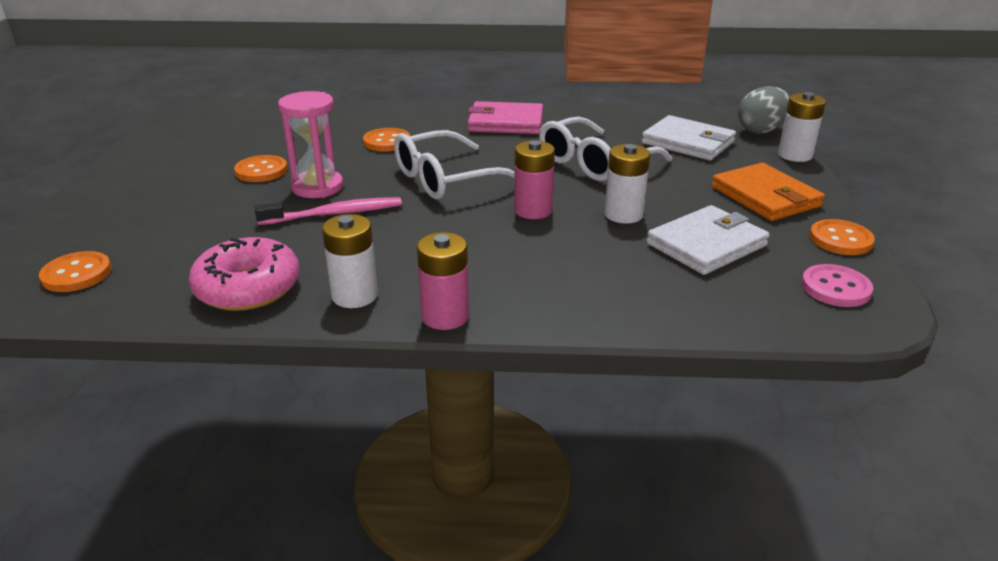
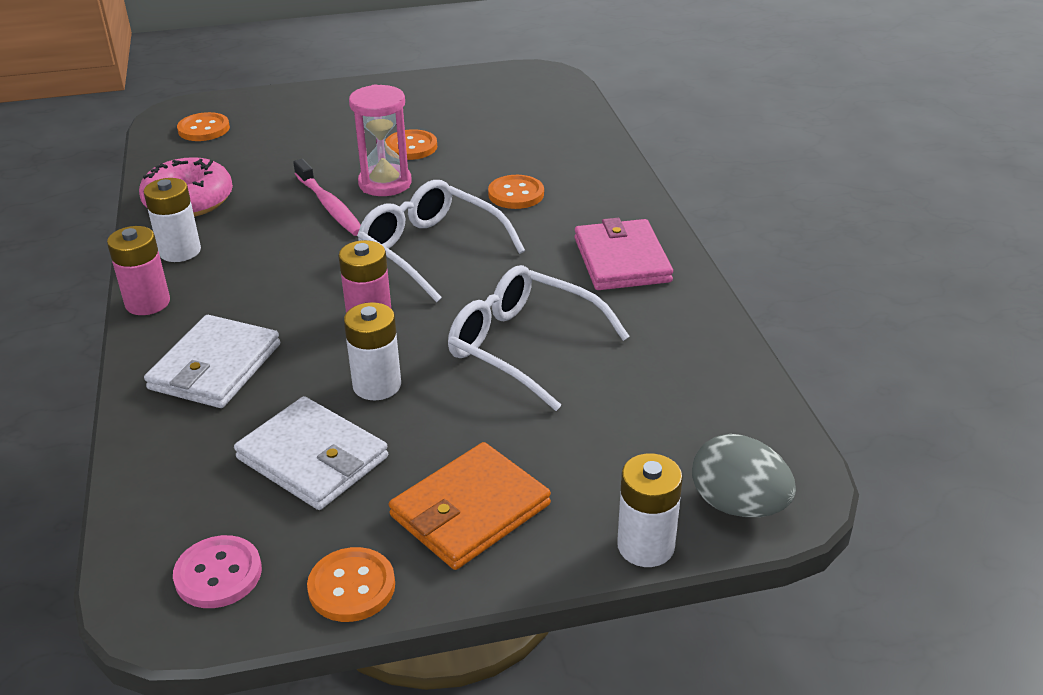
camera: 75 degrees right, 5 degrees up
(688, 142) = (638, 425): white wallet -> white wallet (215, 367)

